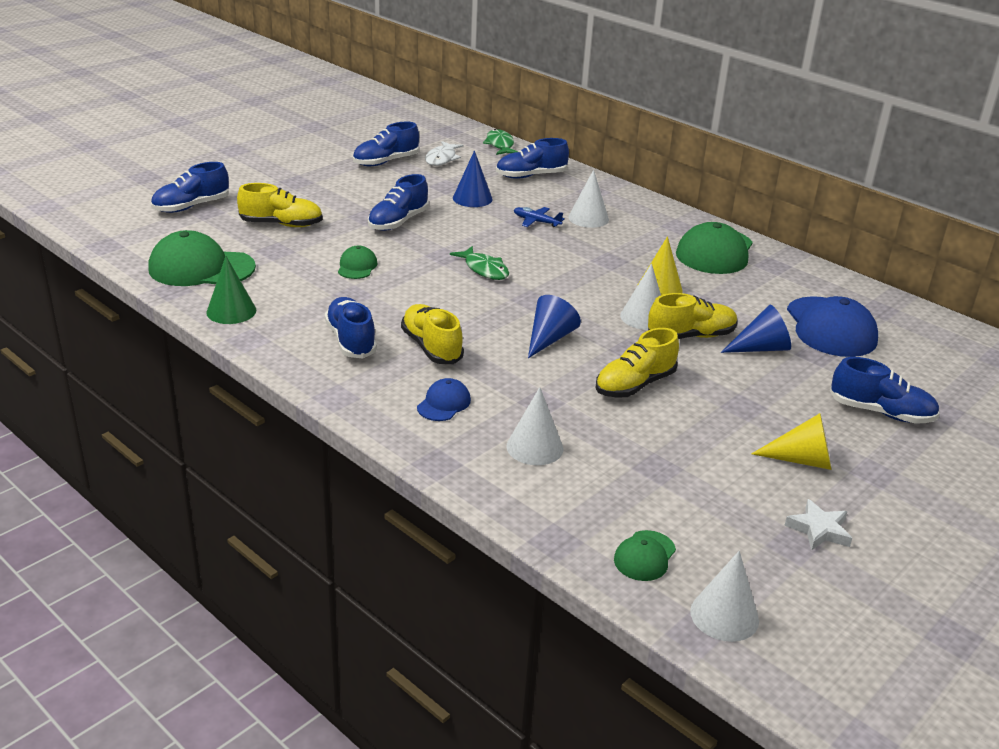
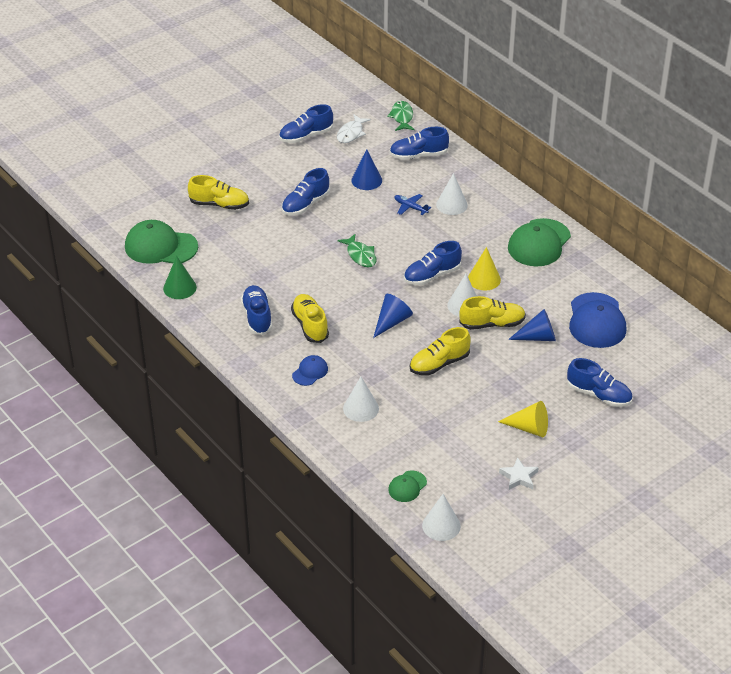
camera: 10 degrees right, 10 degrees up
(191, 206) = (155, 184): blue shoe -> blue shoe (432, 275)
(357, 266) = (269, 249): green cap -> none

